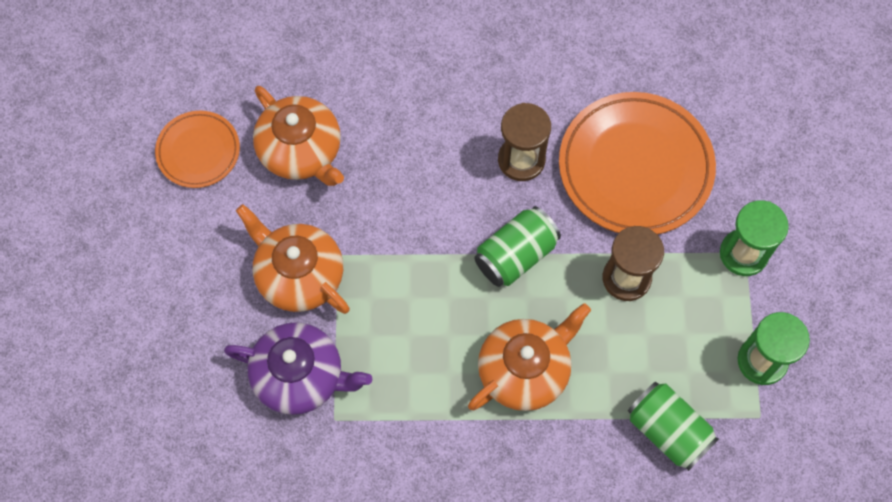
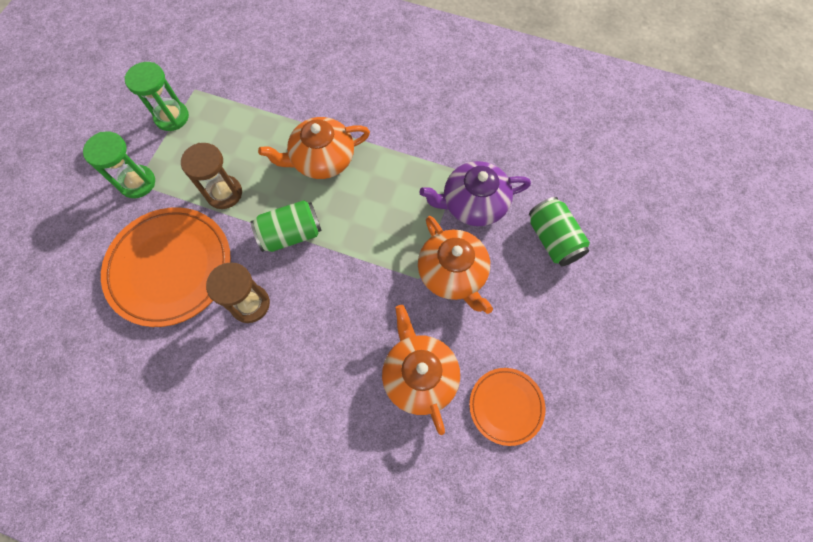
camera: 160 degrees left, 0 degrees up
(300, 376) = (473, 203): purple teapot -> purple teapot turned 45 degrees counterclockwise
(668, 431) = (253, 99): green can -> green can (553, 239)

